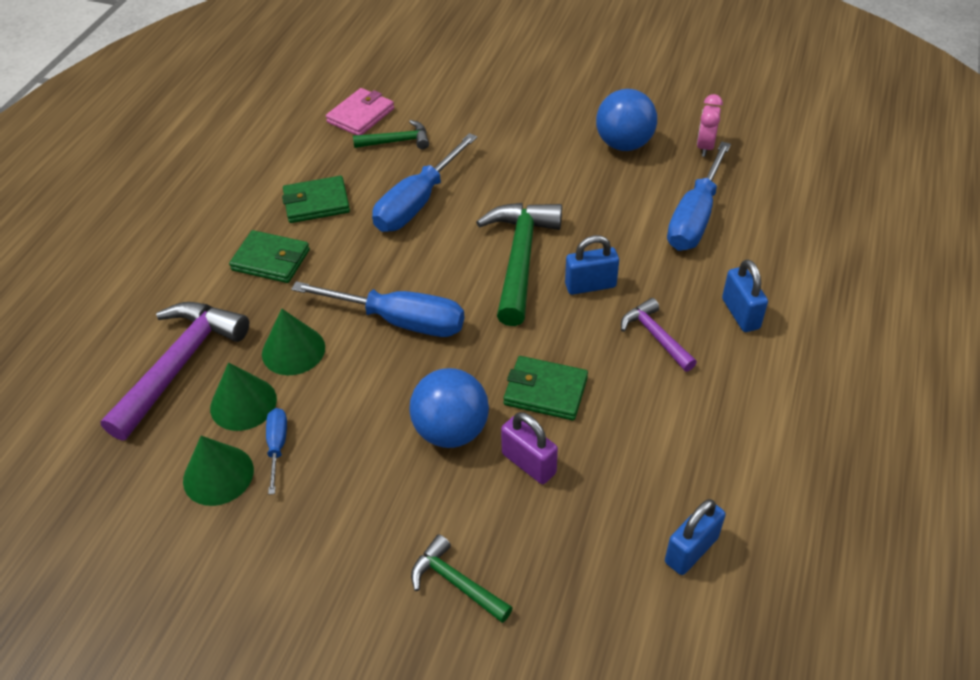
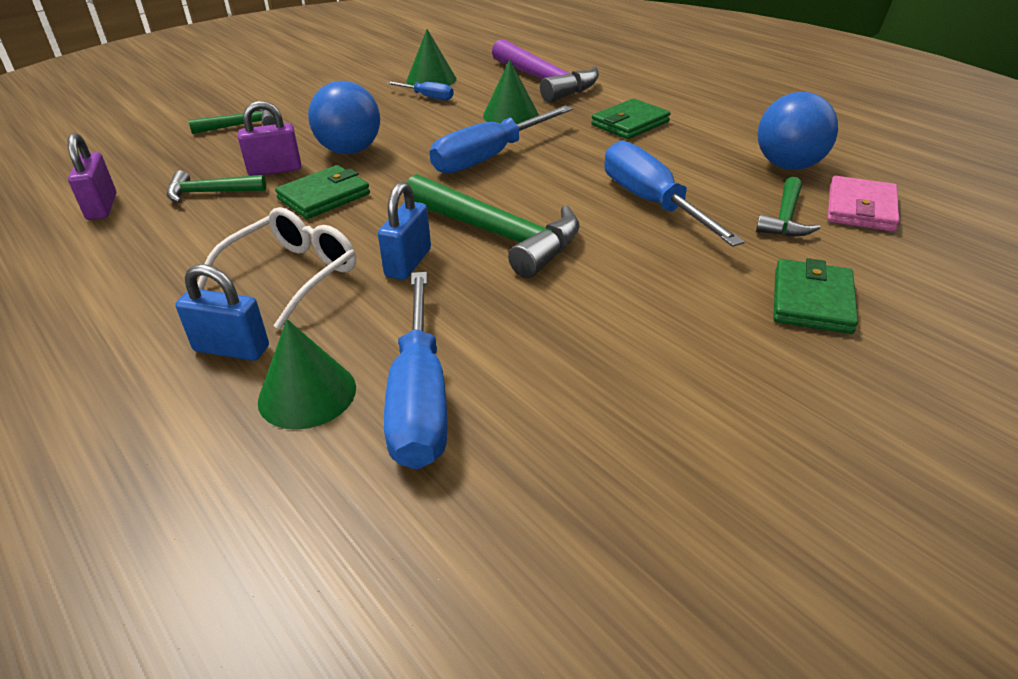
camera: 120 degrees right, 10 degrees down
(243, 403) = (481, 93): green cone -> green cone (307, 394)
(316, 203) = (698, 154): green wallet -> green wallet (812, 301)
(361, 115) = (860, 208): pink wallet -> pink wallet turned 45 degrees clockwise
(603, 482) = (210, 193): none -> green hammer
(624, 144) = (650, 405): blue ball -> blue ball (788, 166)
(655, 336) = (292, 275): purple hammer -> white glasses
(691, 550) = (102, 207): blue padlock -> purple padlock
(695, 217) = (420, 398): blue screwdriver -> blue screwdriver turned 150 degrees counterclockwise
(705, 147) = (568, 506): pink clock -> none

